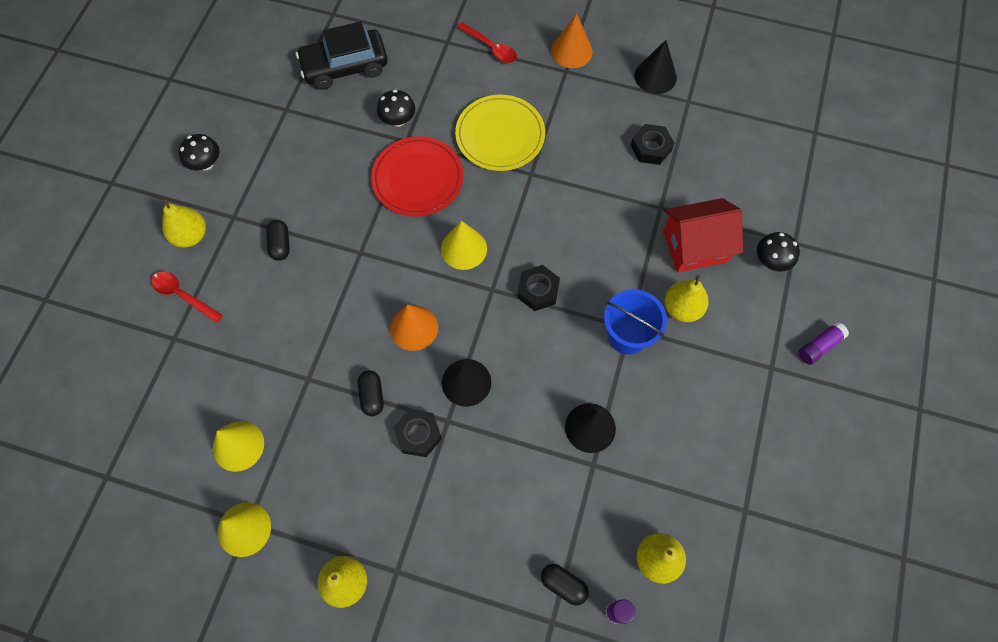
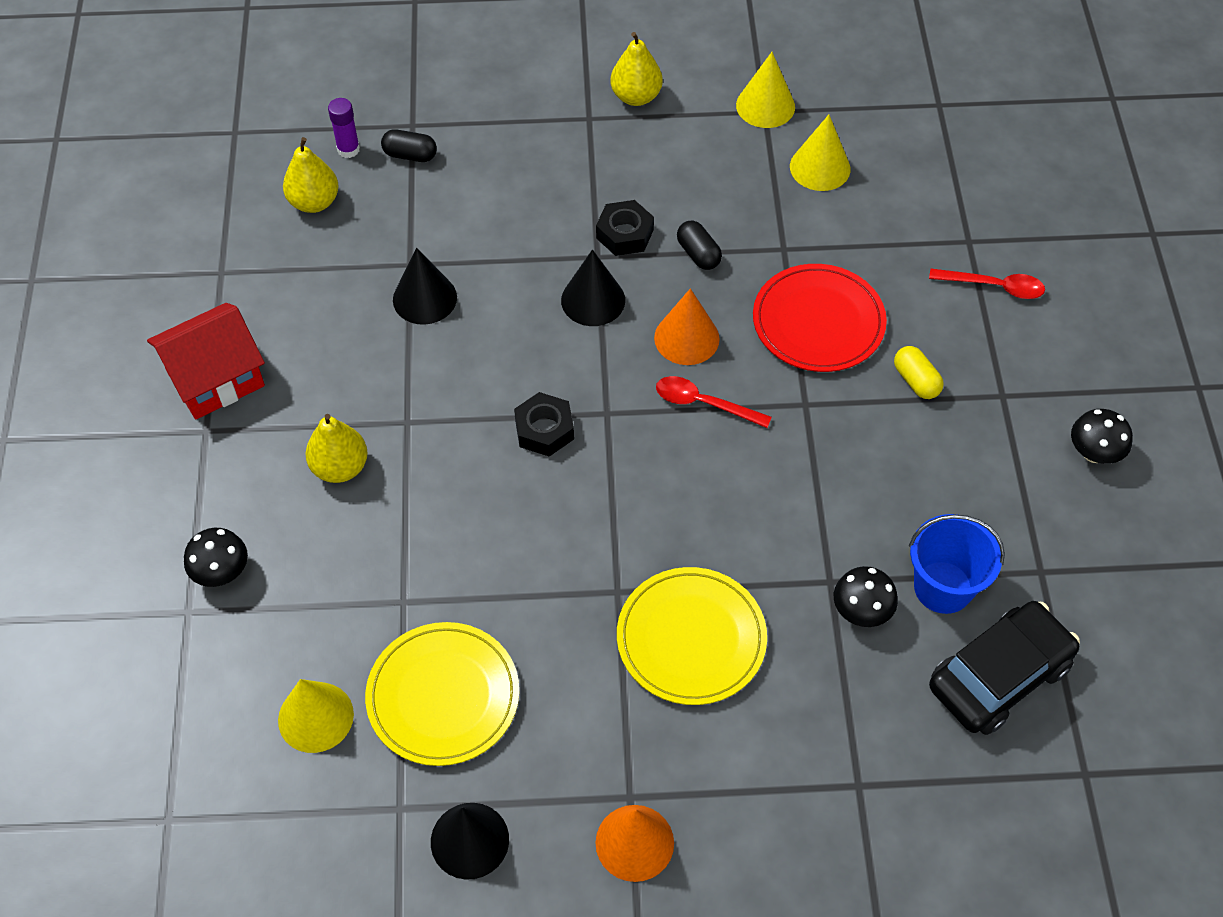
camera: 160 degrees right, 10 degrees down
(191, 236) = (1039, 355): yellow pear -> none
(280, 244) = (916, 381): black capsule -> yellow capsule
(417, 179) = (782, 528): red plate -> red plate (818, 322)
(464, 248) = (668, 452): yellow cone -> yellow cone (315, 717)
(491, 48) = (778, 799): red spoon -> red spoon (704, 403)
(627, 336) = (406, 411): blue bucket -> blue bucket (943, 587)
(651, 148) = (443, 696): black nut -> yellow plate
(695, 246) = (339, 558): red house -> red house (215, 379)
(819, 346) = (142, 476): purple glue stick -> none

